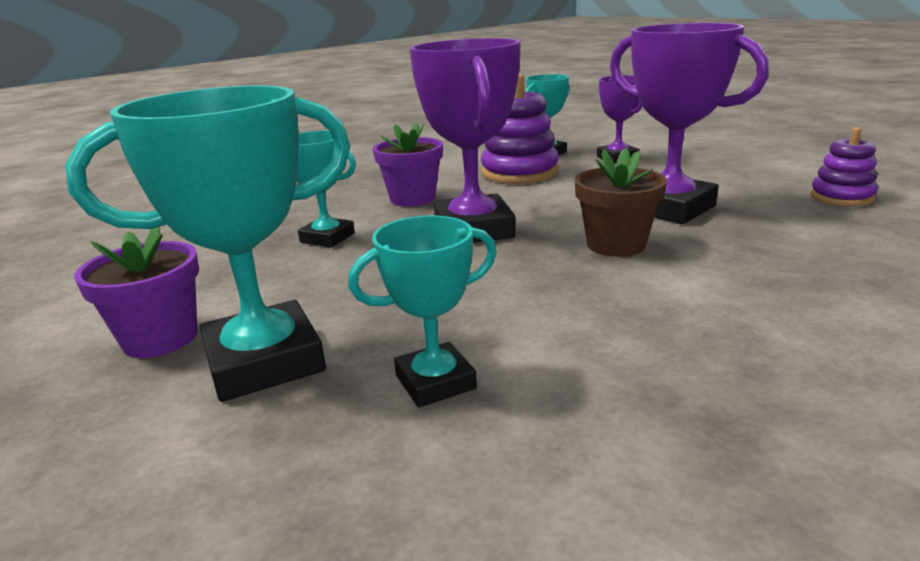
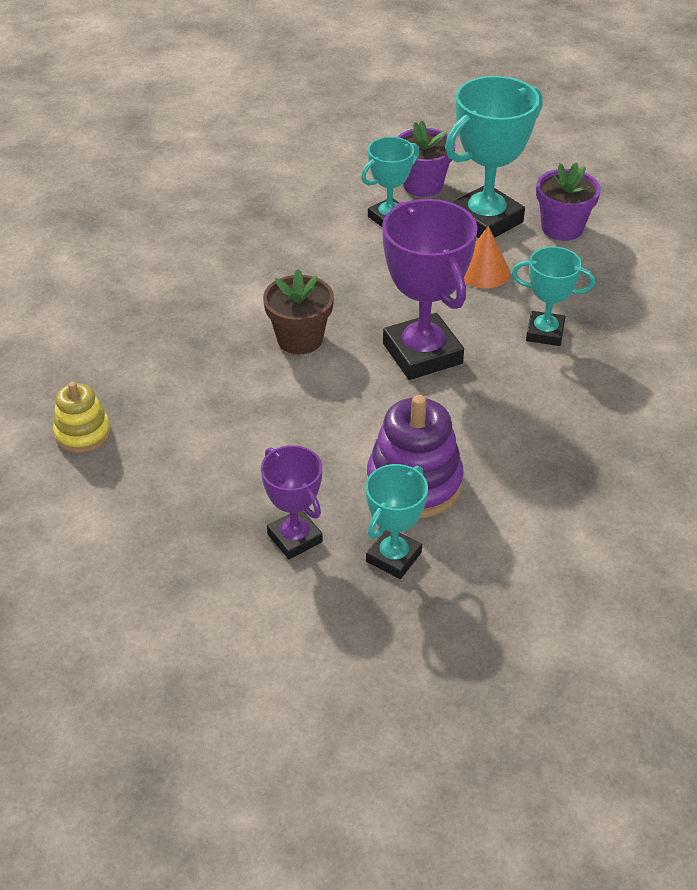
camera: 165 degrees right, 20 degrees up
(340, 293) = (483, 271): none -> orange cone
(412, 199) = (510, 408): purple flower pot -> purple flower pot (422, 185)
(669, 208) = (249, 401): purple trophy -> none
(841, 197) = (83, 433): purple stacking toy -> yellow stacking toy

